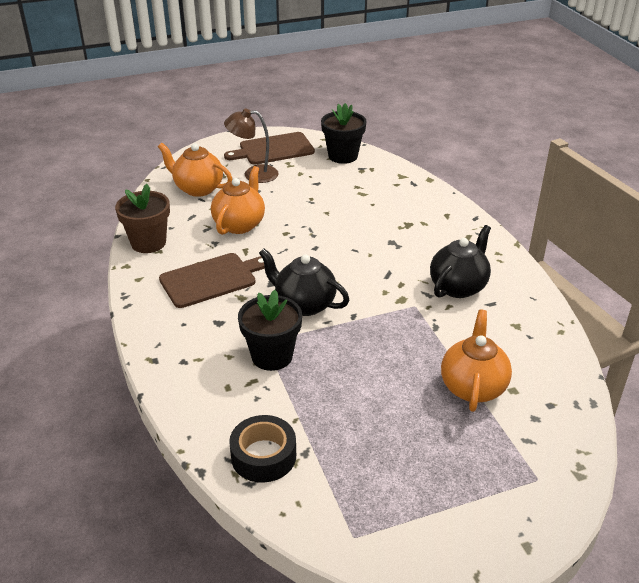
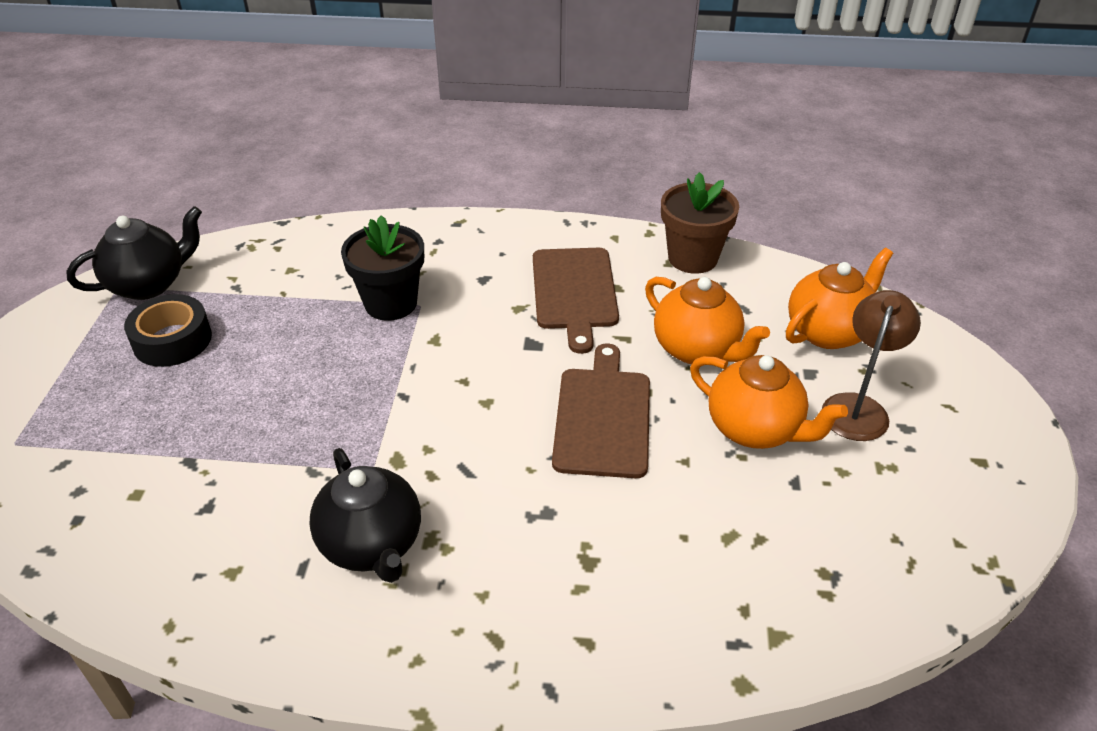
camera: 115 degrees right, 5 degrees up
(263, 456) = (260, 260): black tape -> black tape (172, 340)
(273, 149) = (955, 462): brown cutting board -> brown cutting board (603, 417)
(304, 304) = (463, 357): black teapot -> black teapot (149, 284)
(343, 156) = (900, 565): black flower pot -> none
(472, 387) = (181, 456): orange teapot -> orange teapot (755, 429)

